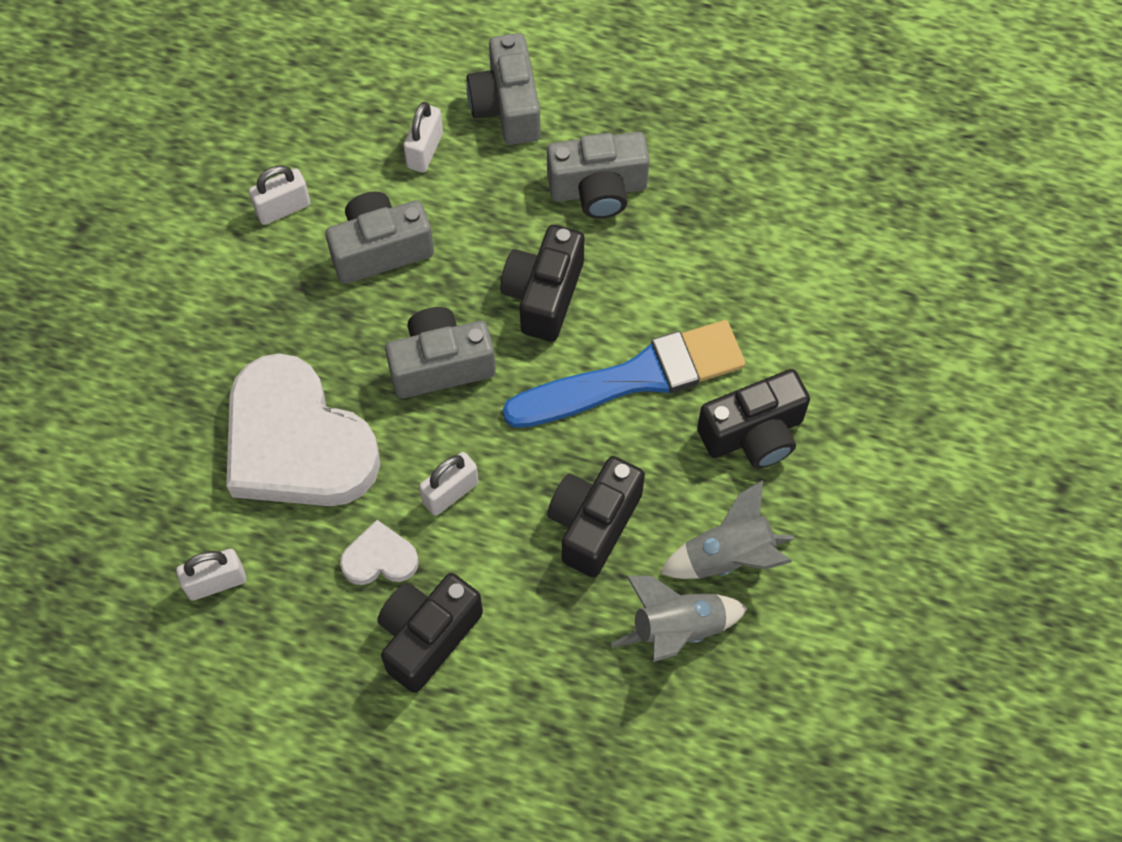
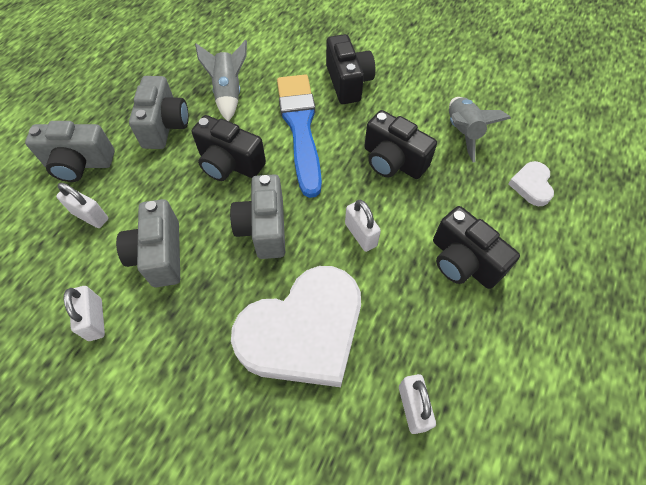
camera: 80 degrees left, 5 degrees down
(380, 558) = (404, 284): white heart -> white heart (531, 185)
(728, 556) = (420, 104): grey rocket -> grey rocket (228, 93)

